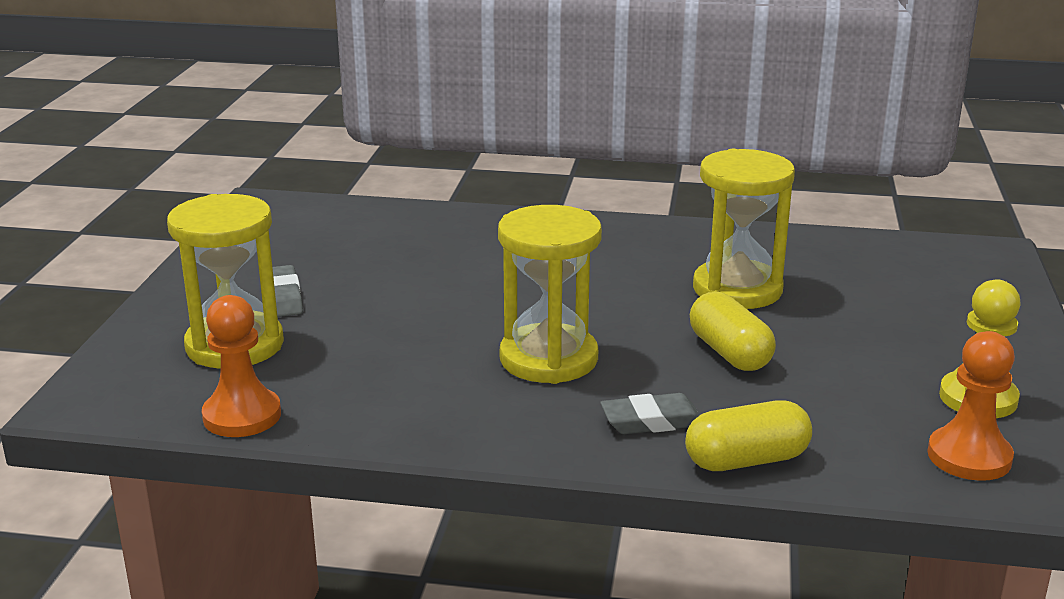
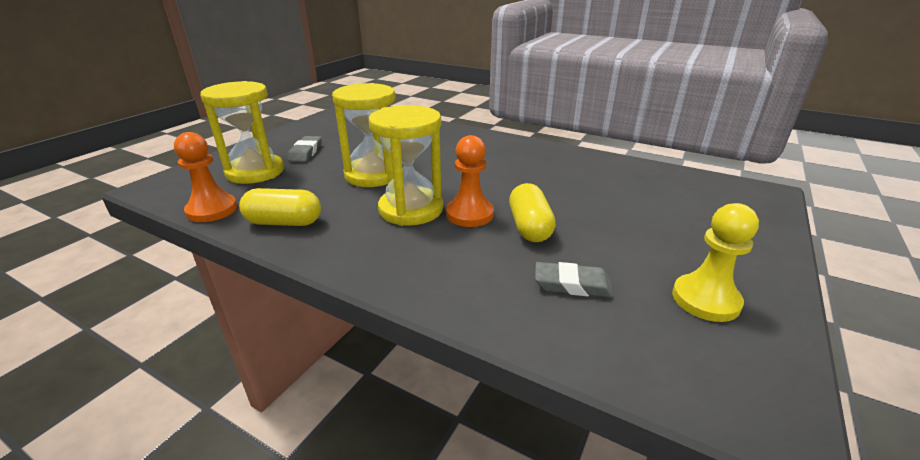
camera: 20 degrees right, 5 degrees up
(651, 421) = (439, 264): grey eraser -> grey eraser (572, 285)
(737, 289) = (564, 188): yellow hourglass -> yellow hourglass (373, 175)
(746, 460) = (482, 310): yellow capsule -> yellow capsule (284, 222)
(969, 457) = (672, 353): orange pawn -> orange pawn (469, 214)

